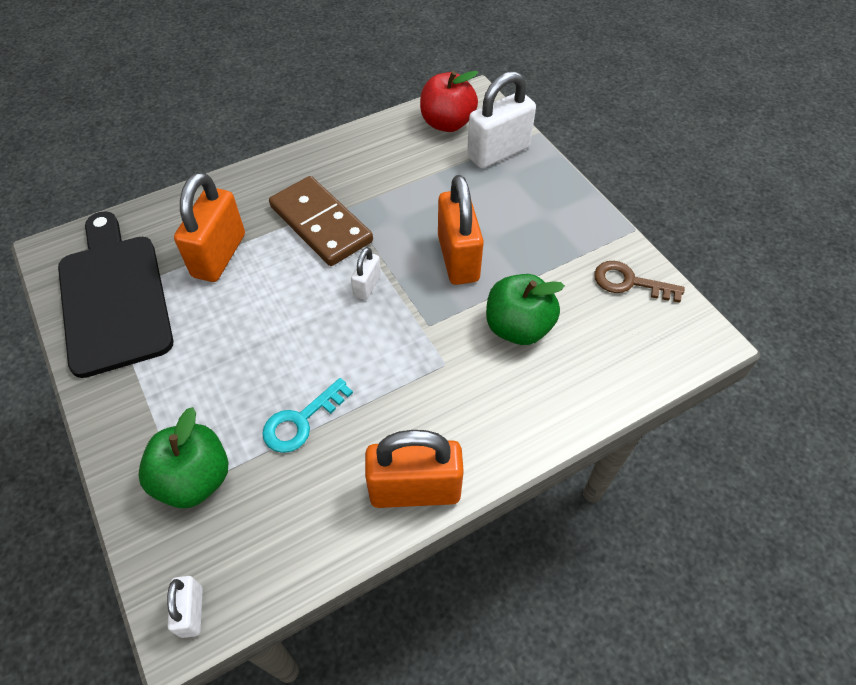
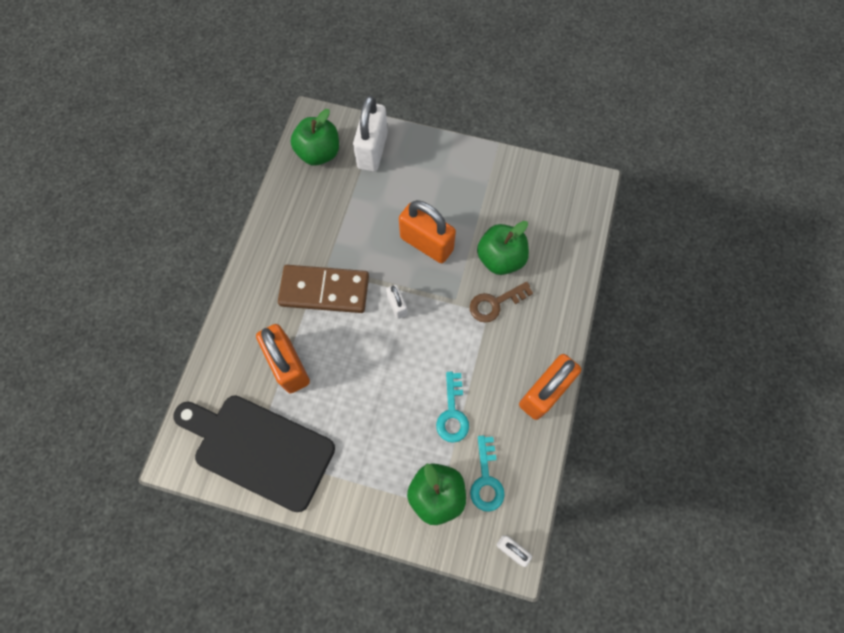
camera: 45 degrees left, 15 degrees up
(254, 515) = (486, 480): none -> turquoise key
(447, 123) = (319, 153): red apple -> green apple
(629, 282) = (527, 181): brown key -> brown key (495, 303)

